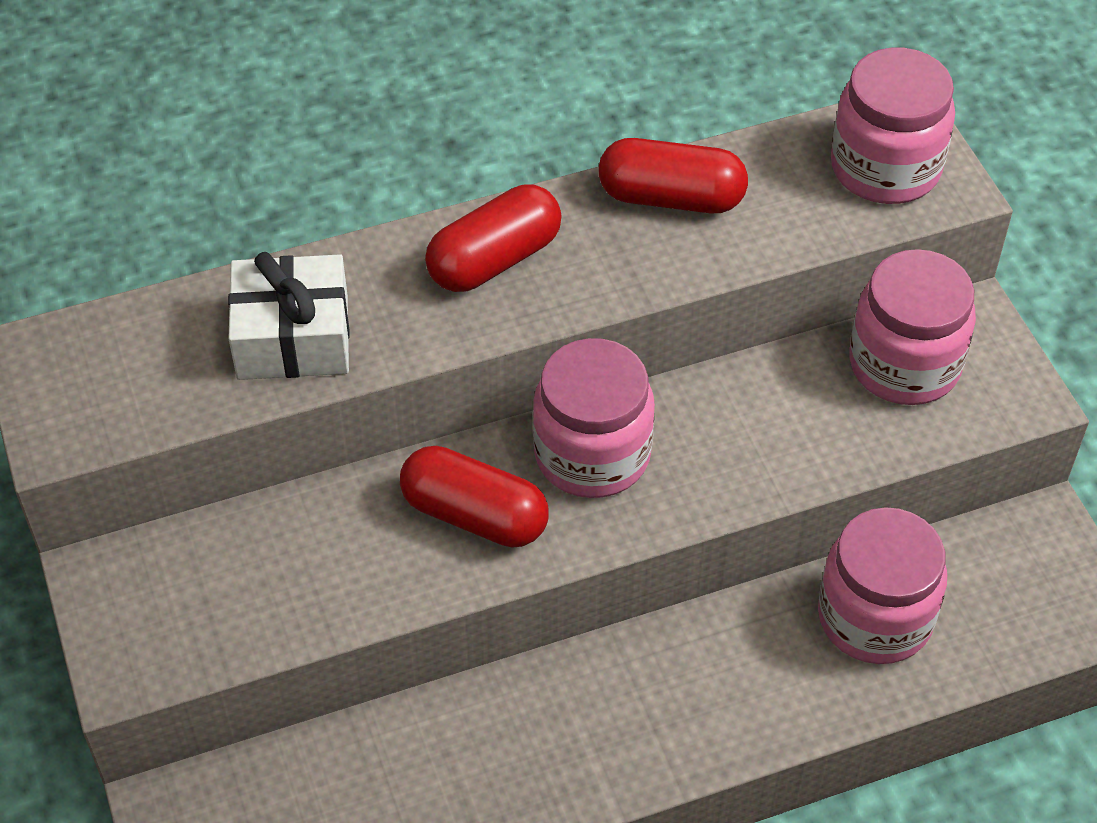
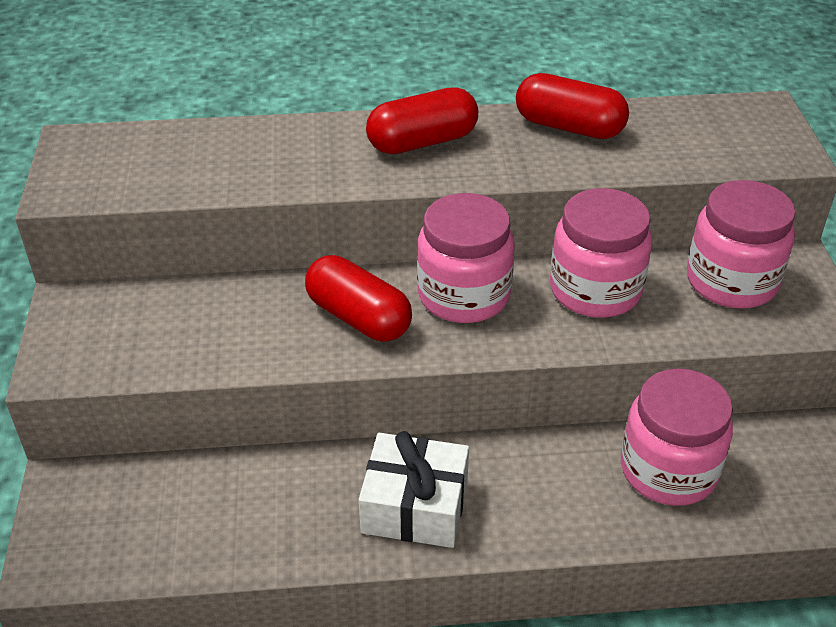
camera: 15 degrees right, 10 degrees down
(293, 338) = (256, 162): white gift -> white gift (415, 506)
(885, 168) = (742, 134): pink jar -> pink jar (595, 290)

